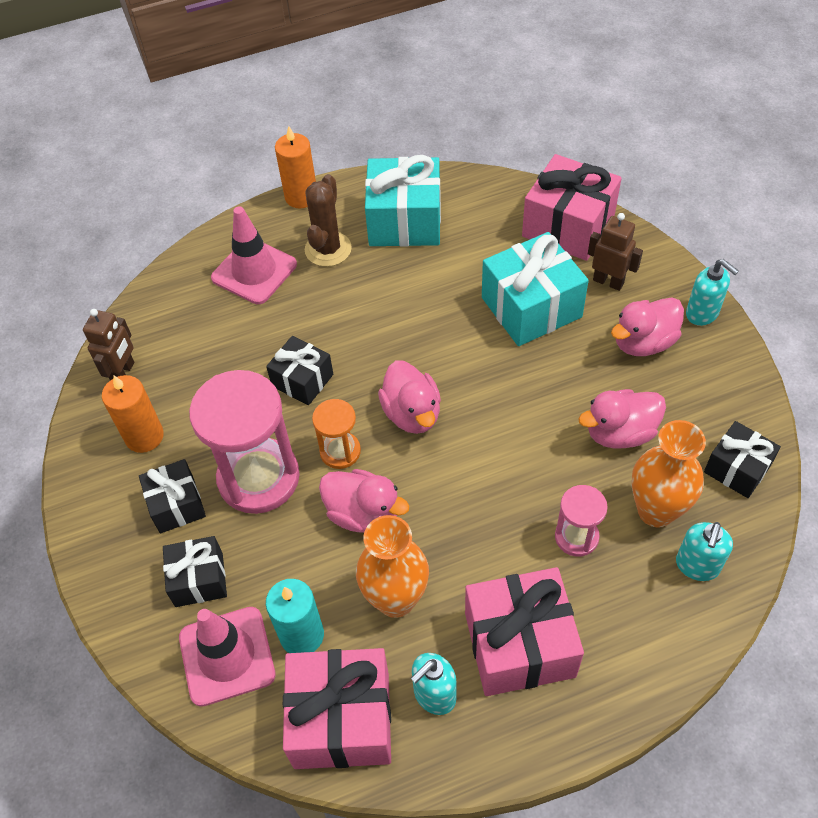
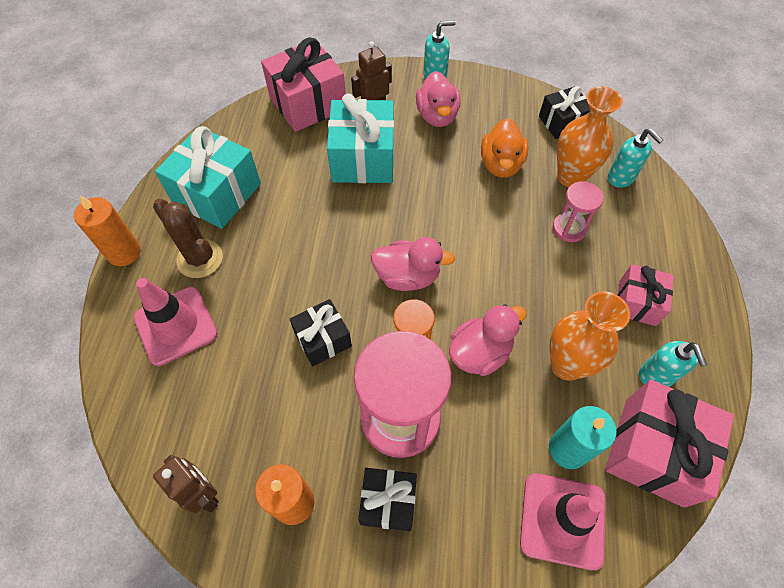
camera: 65 degrees left, 5 degrees up
(199, 579) = (476, 514): black gift -> none
(519, 644) = (637, 302): pink gift -> pink gift, size x0.59
(620, 433) = (501, 164): pink duck -> orange duck

